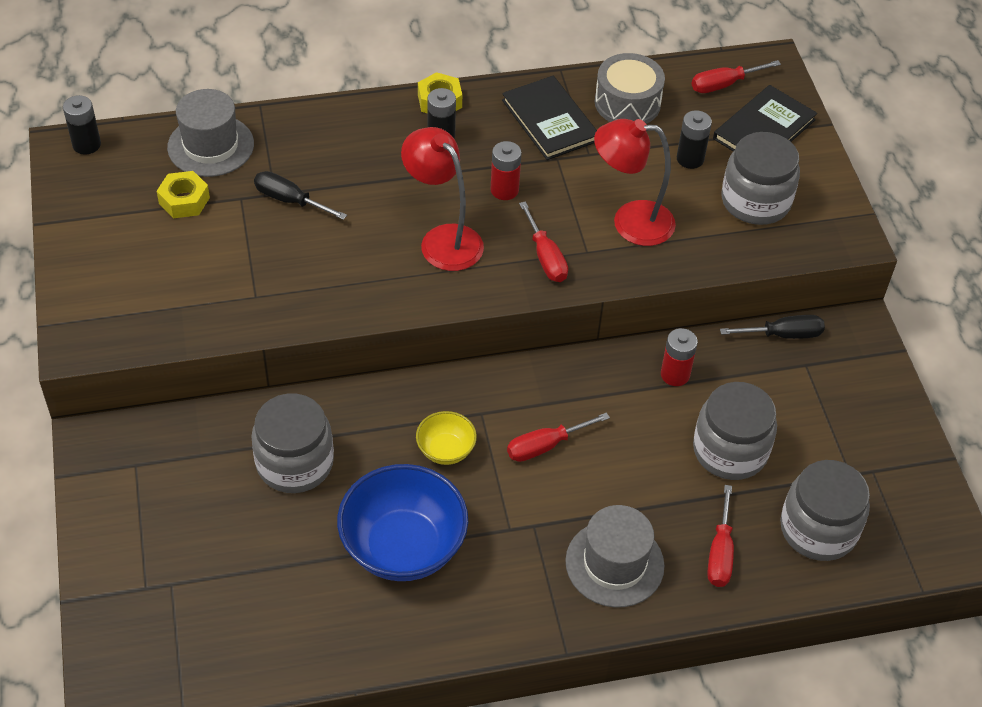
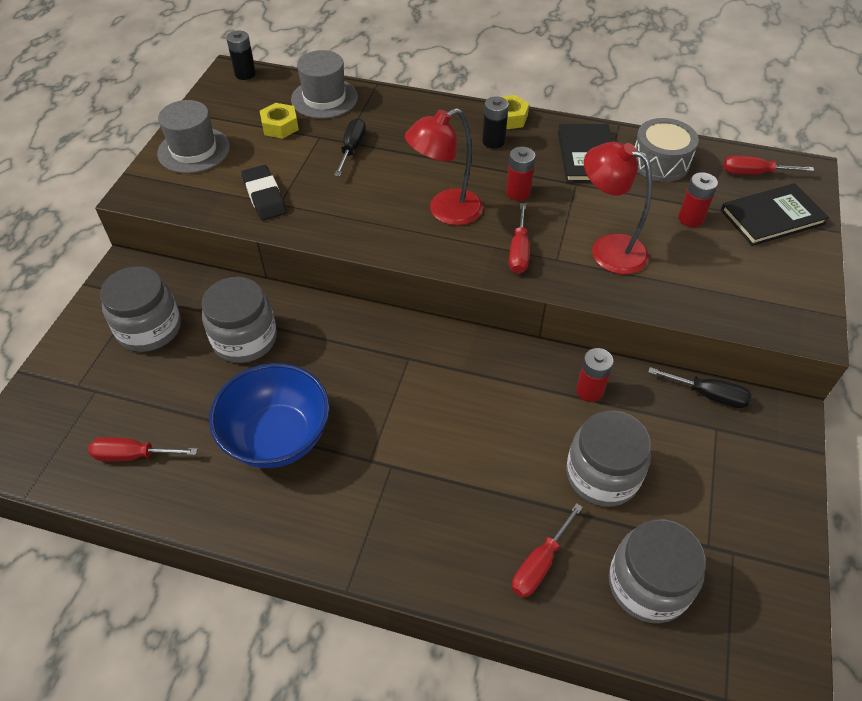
camera: 30 degrees right, 0 degrees up
(232, 294) = (264, 196): none -> black eraser
(290, 200) = (352, 149): black screwdriver -> black screwdriver turned 45 degrees clockwise
(443, 239) = (445, 211): red lamp -> red lamp turned 105 degrees counterclockwise
(446, 450) = (362, 375): yellow bowl -> none
(545, 446) = (443, 404): red screwdriver -> red screwdriver (133, 455)
(614, 563) = (438, 529): grey hat -> grey hat (194, 150)
(690, 159) = (690, 219): black battery -> red battery
(755, 201) = (732, 270): grey jar -> grey jar (149, 328)

